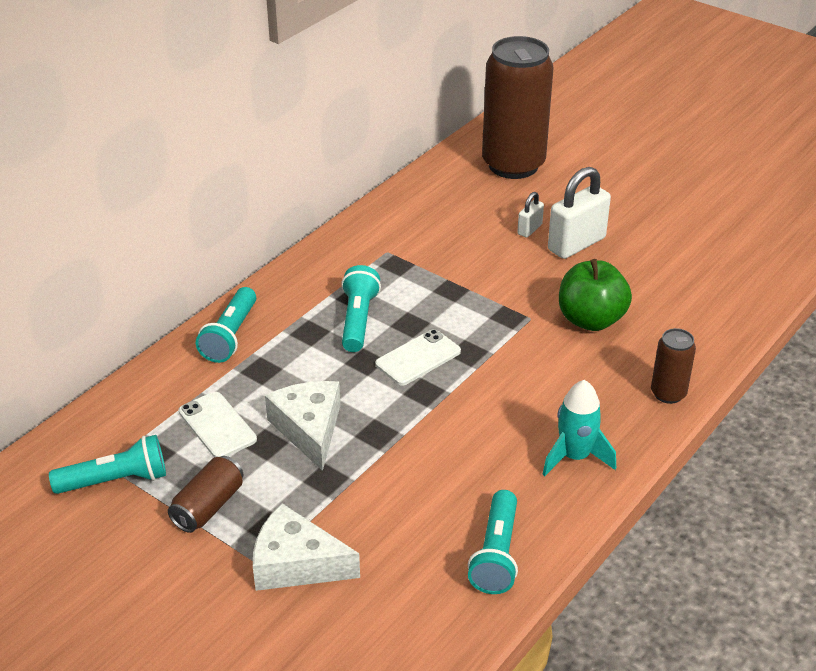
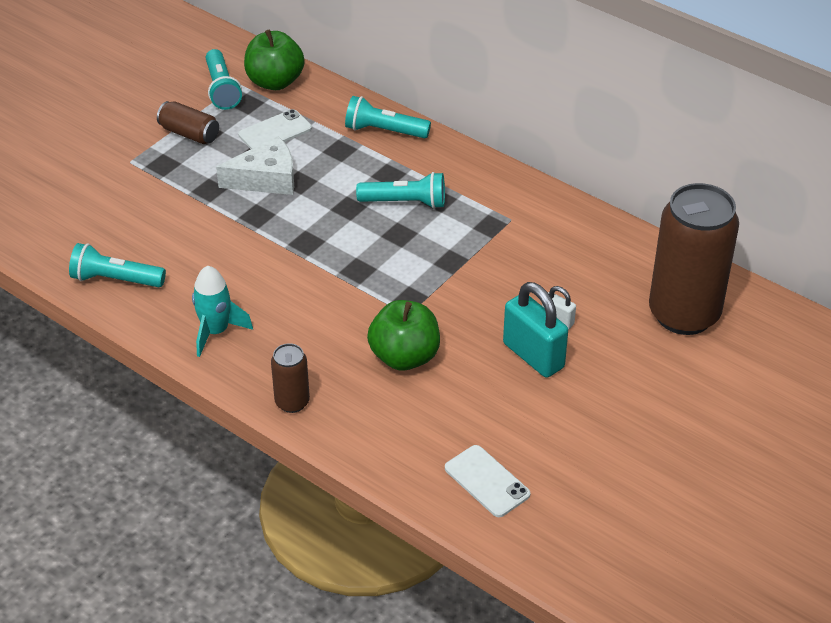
camera: 90 degrees right, 5 degrees up
(112, 430) = (275, 82): none -> green apple
(296, 564) = (126, 178): white cheese -> none
(418, 358) = (351, 239): white phone -> white phone (487, 481)
(576, 244) = (533, 356): white padlock -> turquoise padlock

